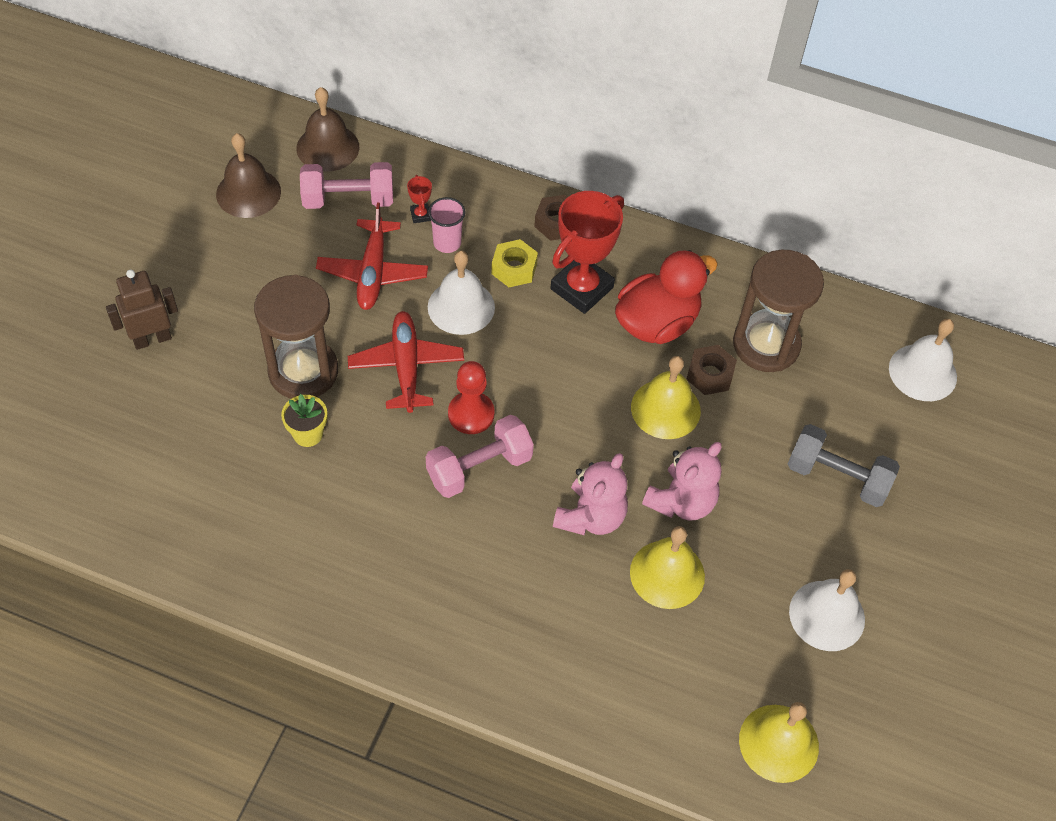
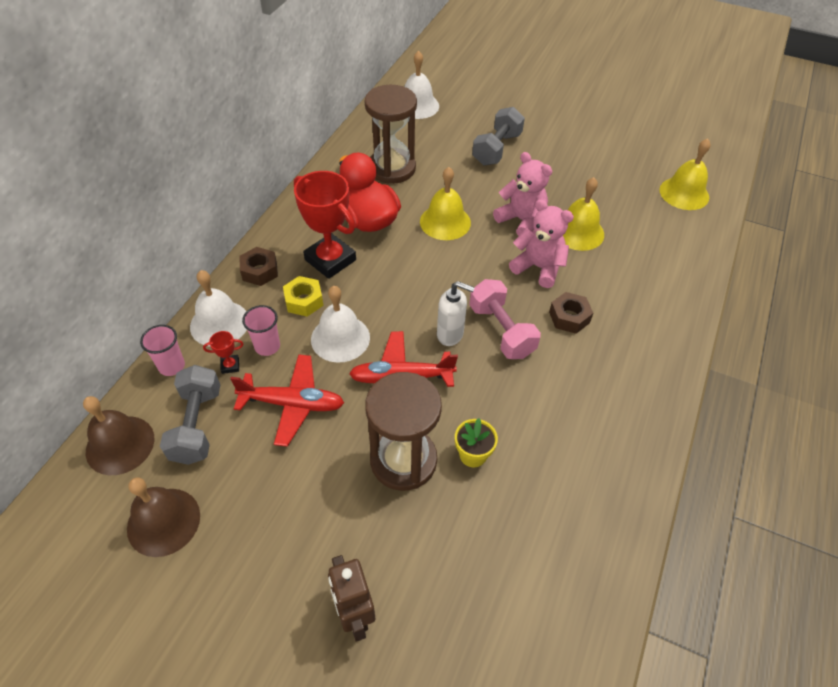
camera: 85 degrees left, 5 degrees down
(348, 200) = (197, 425): pink dumbbell -> grey dumbbell
(419, 168) = (171, 366): none -> pink cup
(471, 414) = (450, 334): red pawn -> white soap dispenser
(710, 375) = (416, 197): brown nut -> brown nut (569, 317)
(827, 615) = (595, 164): white bell -> white bell (219, 323)

